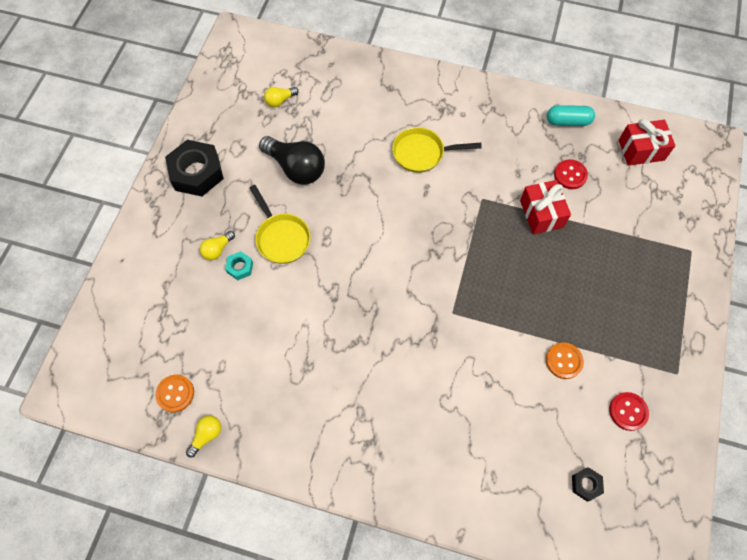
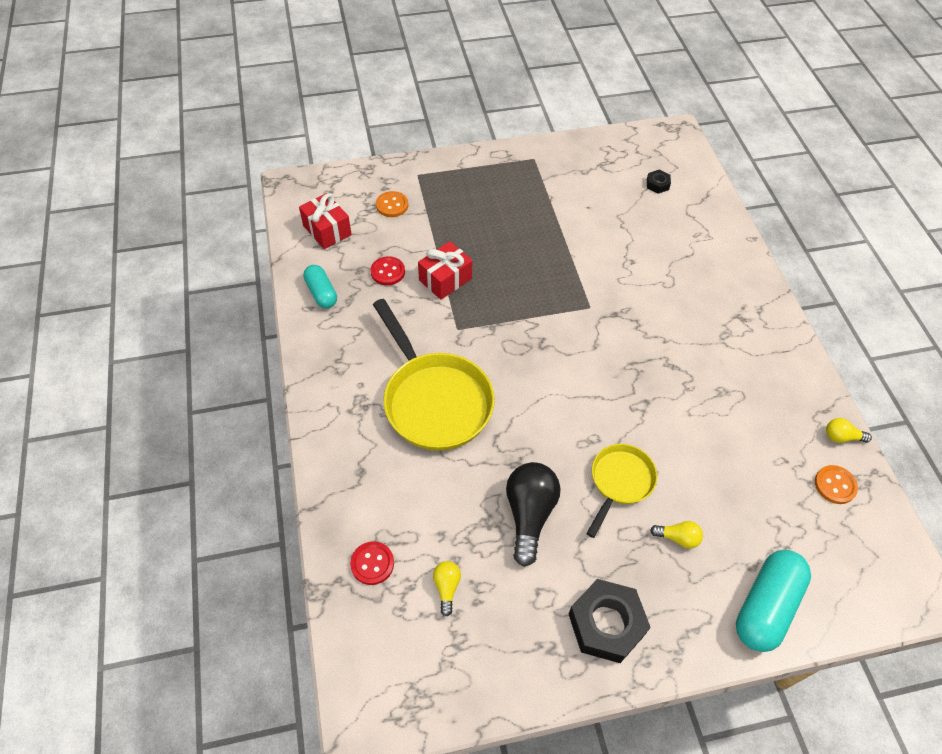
camera: 120 degrees left, 10 degrees down
(136, 274) = (766, 606): none -> turquoise capsule
(240, 267) = (679, 503): turquoise nut -> none
(280, 101) = (446, 587): yellow light bulb -> yellow light bulb turned 120 degrees counterclockwise
(422, 153) = (434, 400): yellow pan -> yellow pan, size x1.77
(563, 361) = (575, 222): orange button -> orange button (392, 205)
(628, 411) = (585, 177): red button -> red button (372, 563)

